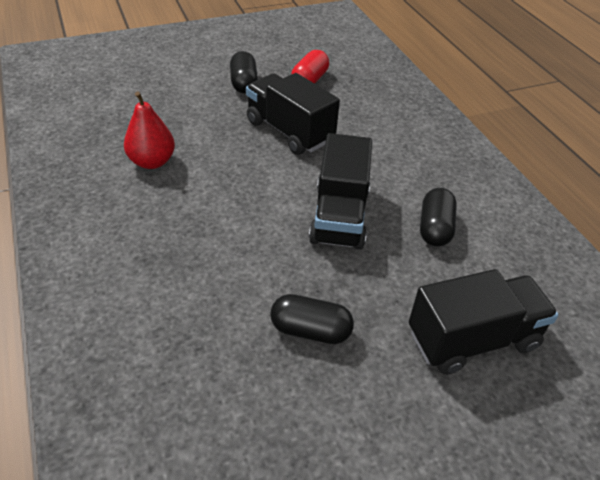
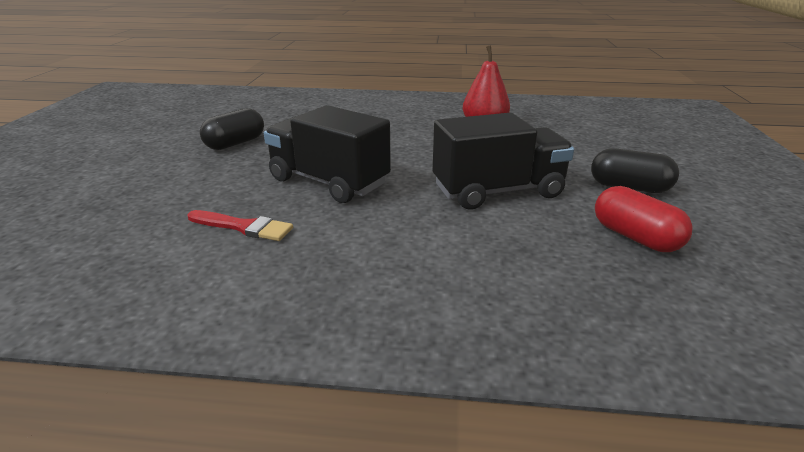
camera: 120 degrees right, 15 degrees down
(434, 228) = (243, 227): black capsule -> red brush
(472, 339) = (116, 196): black truck -> none

